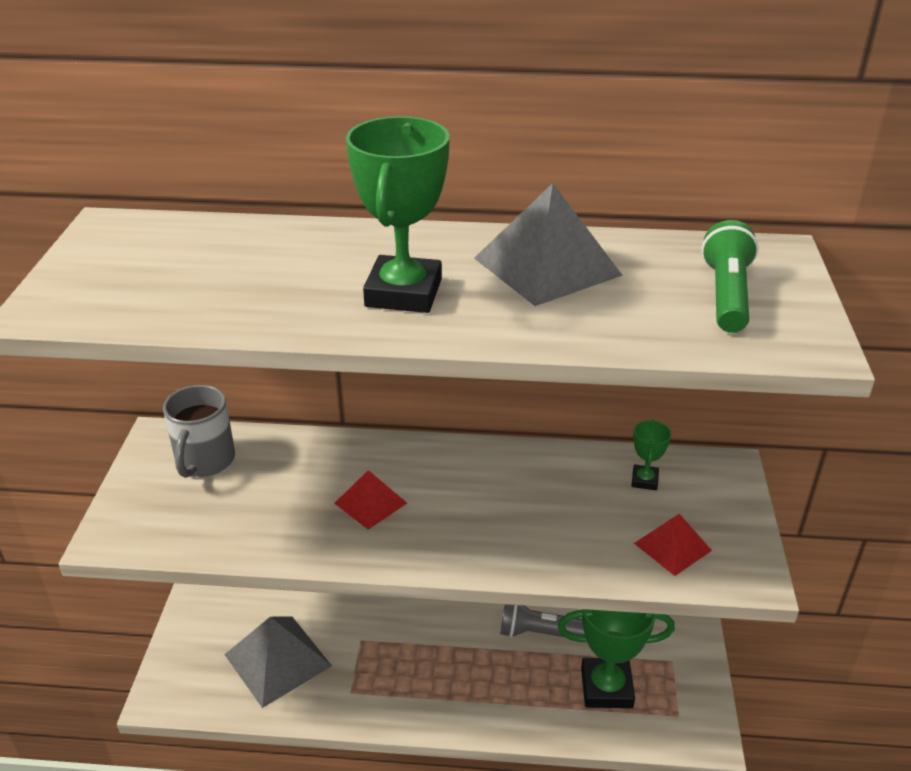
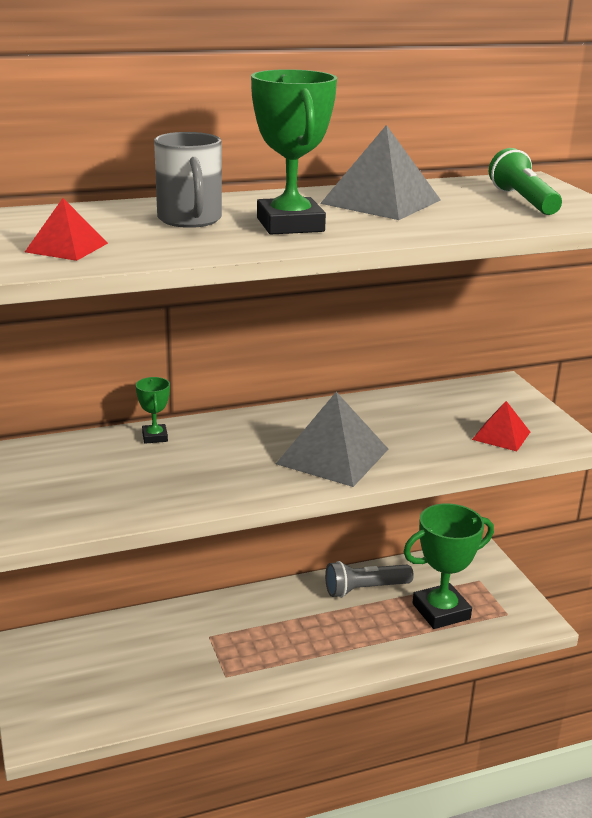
camera: 25 degrees left, 10 degrees down
(204, 461) = (60, 462): grey mug -> grey mug (190, 220)
(277, 660) = (139, 672): grey pyramid -> grey pyramid (333, 456)
(370, 503) = (241, 458): red pyramid -> red pyramid (66, 247)
(644, 480) = (448, 403): green trophy -> green trophy (155, 437)

